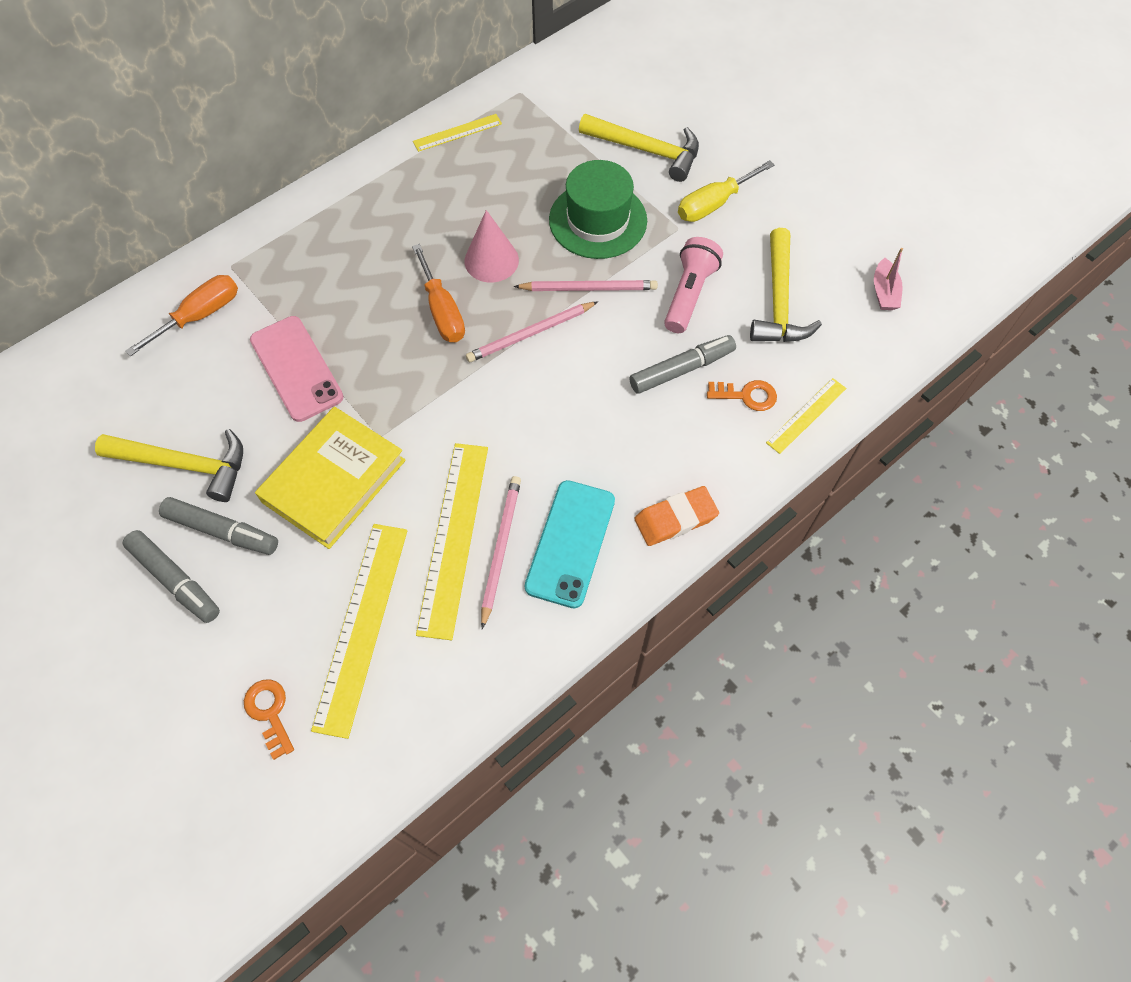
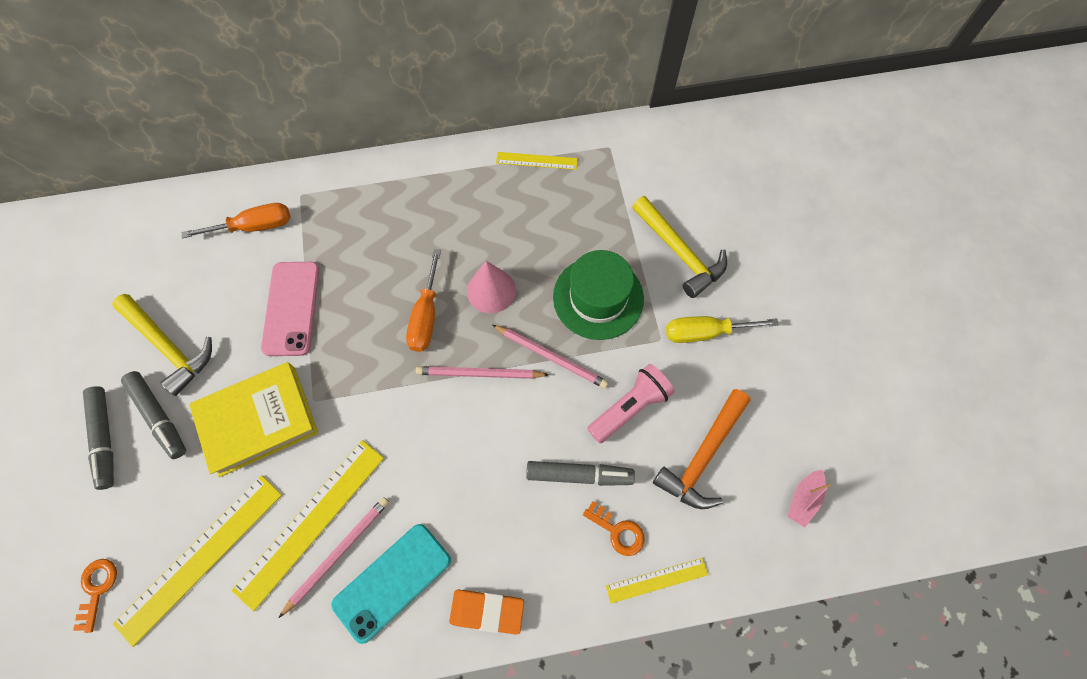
camera: 30 degrees right, 5 degrees up
(778, 301) = (703, 456): yellow hammer -> orange hammer

